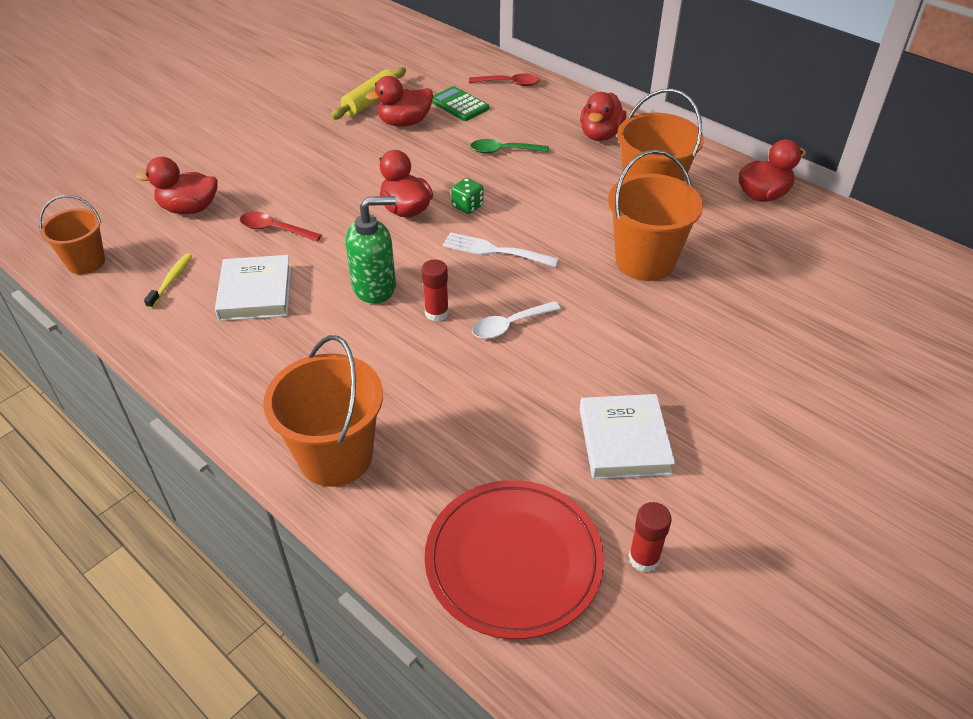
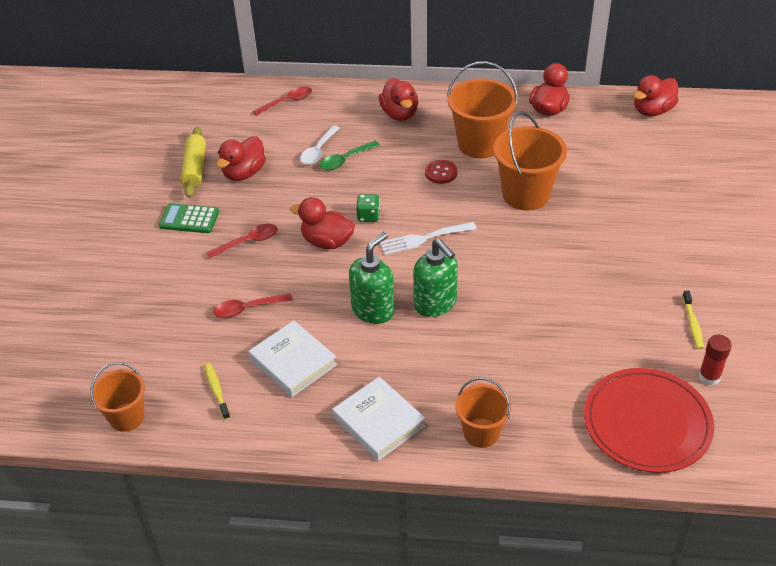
camera: 35 degrees left, 0 degrees up
(189, 209) = (157, 330): red duck -> red duck (652, 111)
(336, 456) = (481, 433): orange bucket -> orange bucket, size x0.62
(341, 177) = (248, 242): none -> red spoon
(436, 313) = (435, 303): red glue stick -> green soap dispenser
(459, 105) = (269, 138): green calculator -> green calculator (189, 219)
(509, 325) = (490, 285): white spoon -> white spoon (318, 151)
(580, 202) = (441, 173): none -> red button
(624, 441) = (632, 317): white book -> white book (378, 422)
(688, 489) = (692, 324): none -> yellow toothbrush

